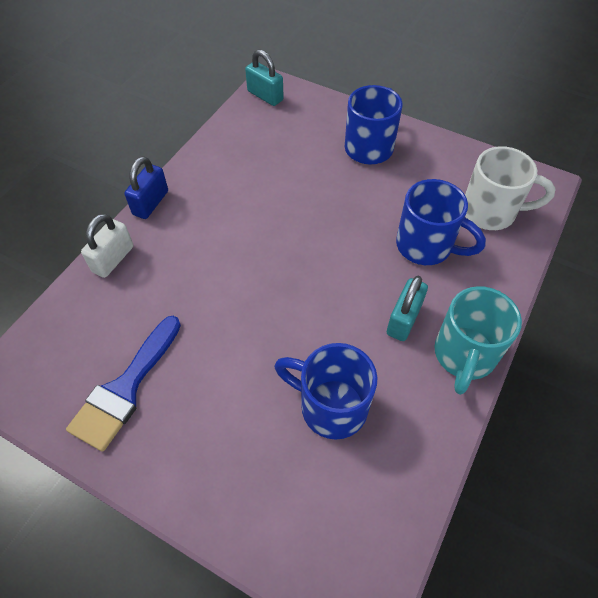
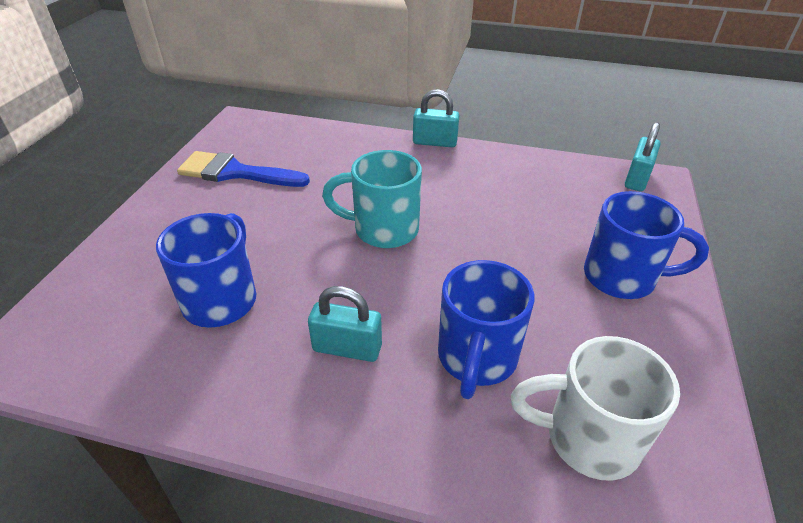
camera: 75 degrees right, 15 degrees down
(113, 259) = (363, 138): white padlock -> none
(151, 203) = (434, 142): blue padlock -> turquoise padlock
(464, 356) = (303, 421): turquoise mug -> turquoise mug (383, 230)
(491, 212) = (587, 438): white mug -> white mug turned 105 degrees clockwise

